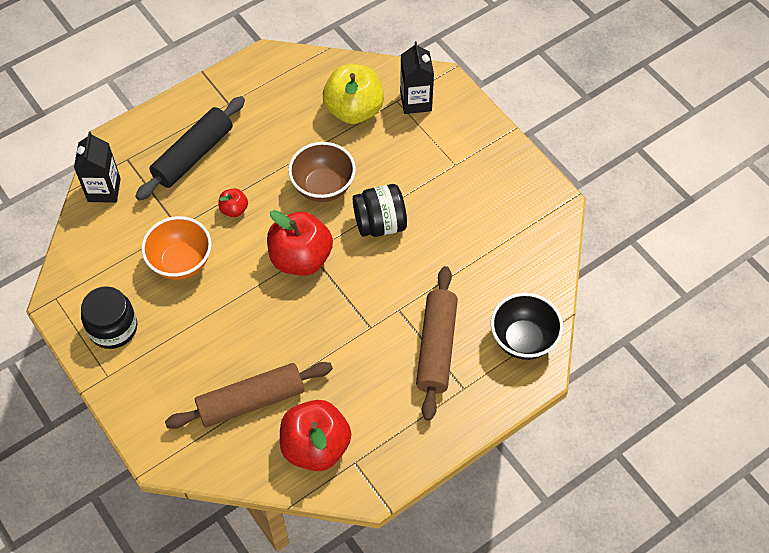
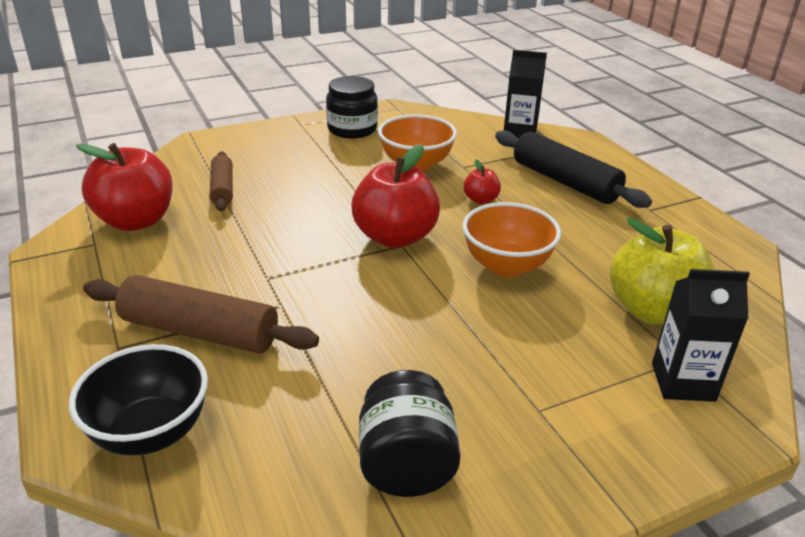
camera: 100 degrees right, 25 degrees down
(251, 401) = (223, 189): brown rolling pin -> brown rolling pin, size x0.60
(323, 187) = (506, 266): brown bowl -> orange bowl
(380, 224) = (432, 308): black jar -> black jar (406, 464)

